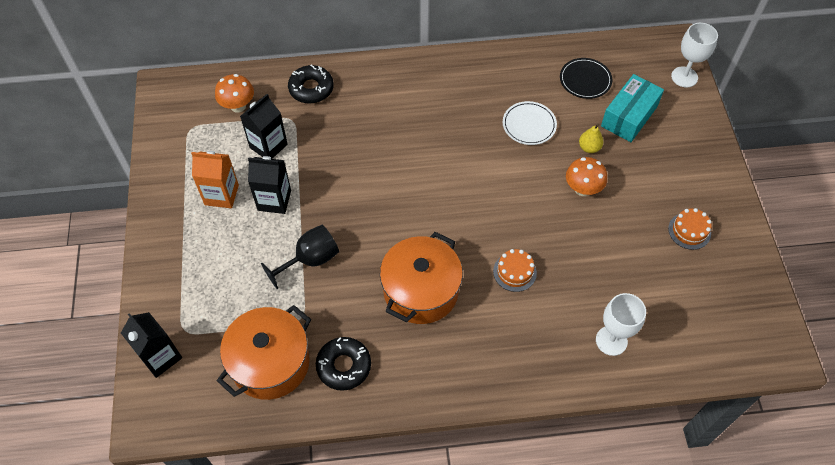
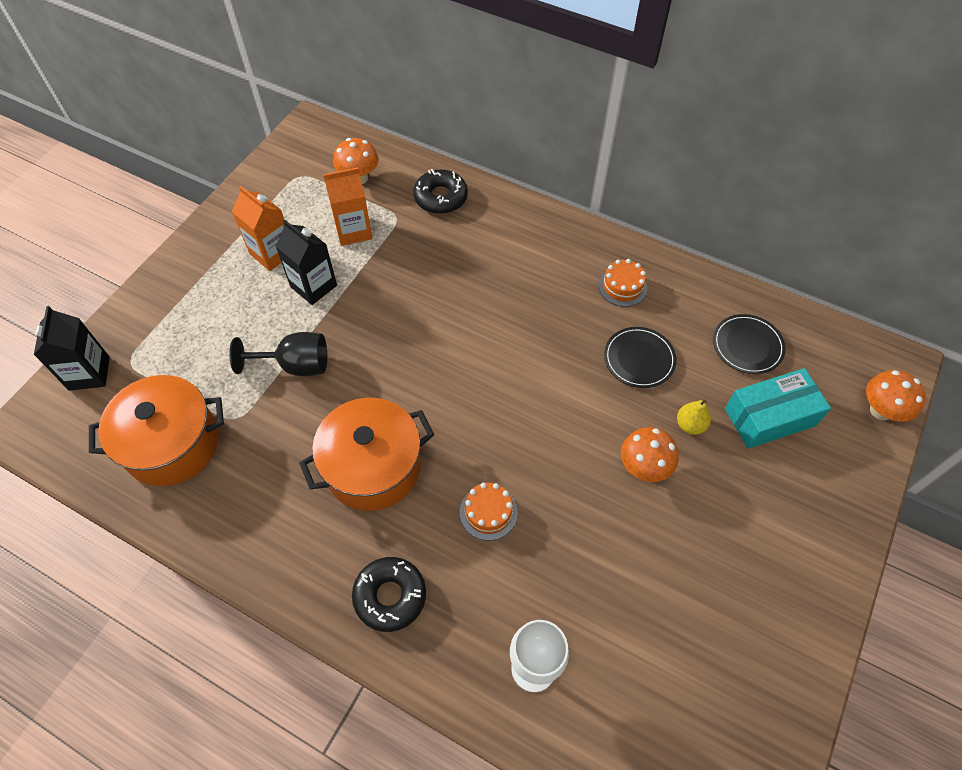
camera: 35 degrees right, 0 degrees up
(268, 146) = (353, 231): black carton -> orange carton
(344, 366) = (233, 494): black donut -> black donut (390, 596)
(529, 125) = (639, 359): white plate -> black plate
(684, 77) = (881, 410): white goblet -> orange mushroom
(689, 231) = (739, 601): orange cake -> orange cake (622, 286)

